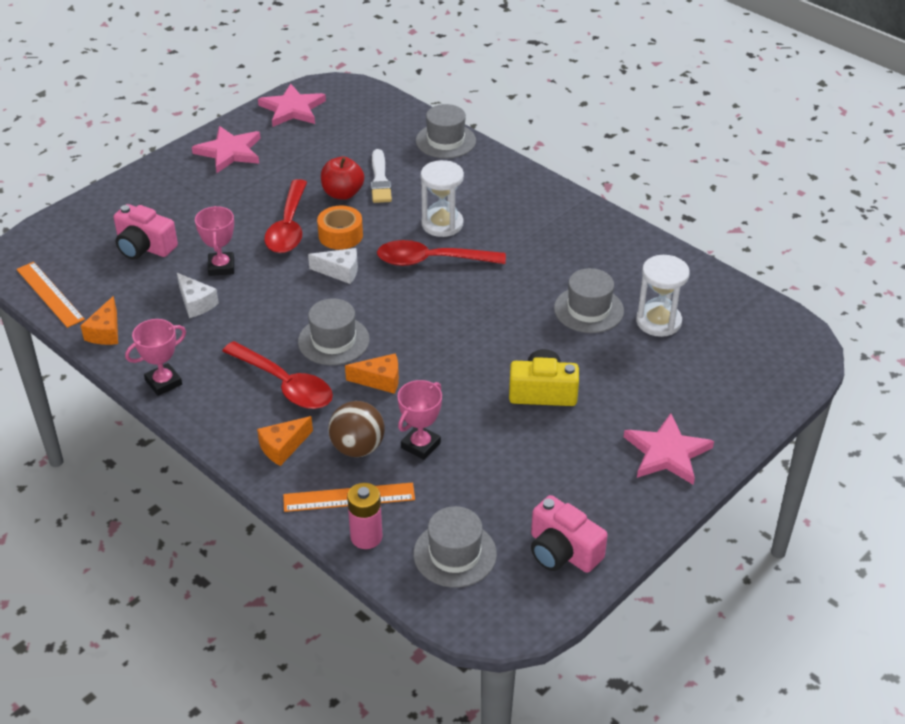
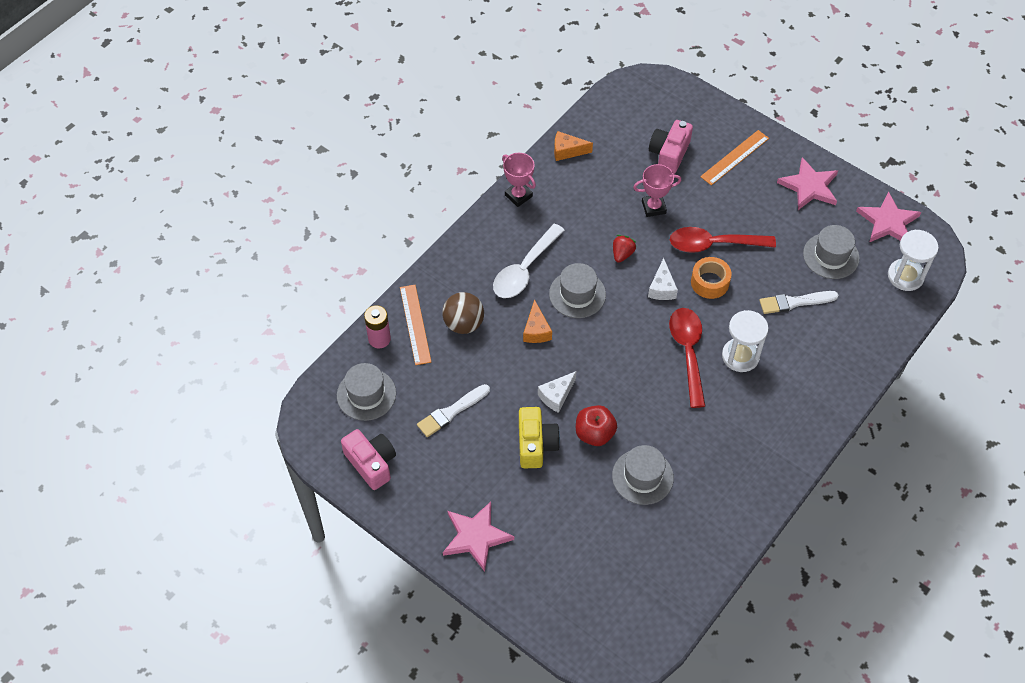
camera: 85 degrees right, 15 degrees up
(49, 294) = (604, 109): orange ruler -> orange ruler (734, 157)
(196, 303) = (607, 199): white cheese -> white cheese (556, 396)
(283, 298) = (622, 254): none -> red strawberry
(283, 447) = (460, 278): orange cheese -> none
(285, 385) = (524, 270): red spoon -> white spoon
(342, 193) = (768, 277): red apple -> red apple (594, 434)
(420, 445) = (469, 364): pink trophy -> none
(445, 141) = (869, 348): grey hat -> grey hat (831, 256)
(491, 466) = (451, 412): none -> white brush
(562, 551) = (371, 463): pink camera -> pink camera turned 105 degrees clockwise
(658, 321) = (635, 533): white hourglass -> white hourglass (905, 276)

